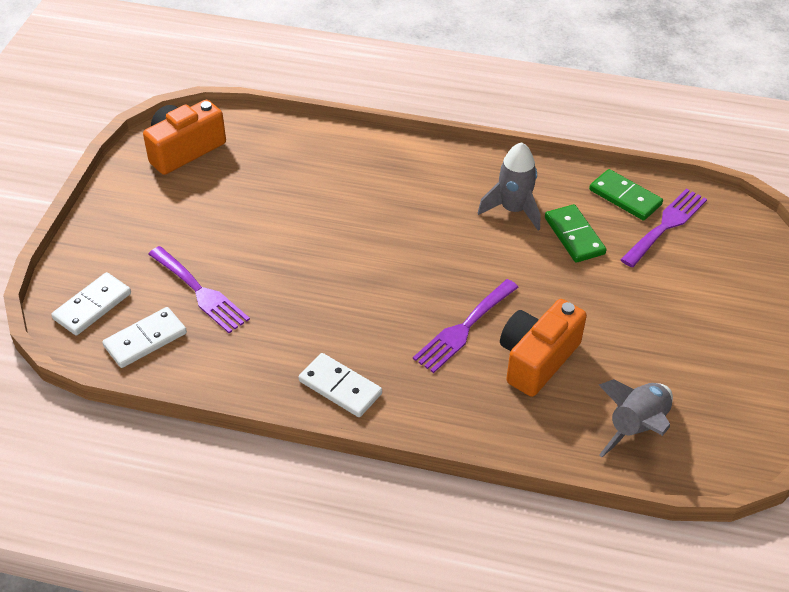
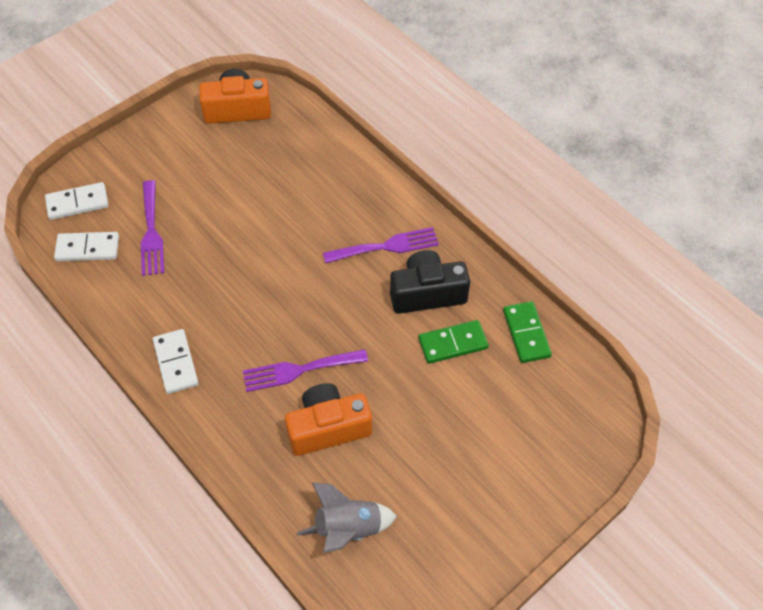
camera: 35 degrees right, 10 degrees up
(513, 210) = (427, 293): grey rocket -> black camera
(574, 236) = (453, 343): green domino -> green domino turned 60 degrees clockwise
(666, 225) = (536, 377): purple fork -> purple fork (386, 246)

